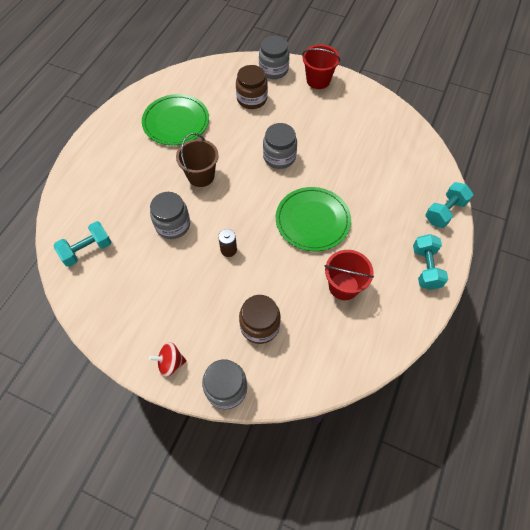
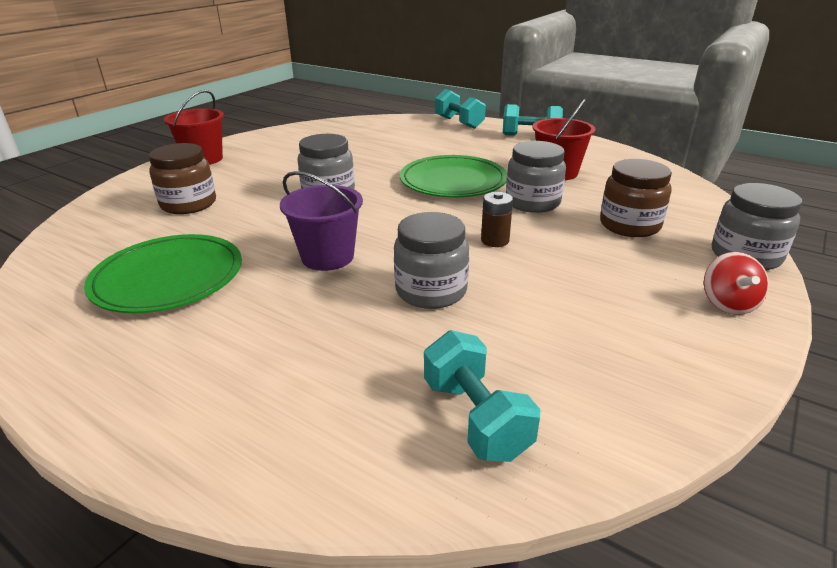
camera: 80 degrees left, 30 degrees down
(201, 176) = (327, 257): brown bucket -> purple bucket
(273, 70) = (144, 184): grey jar -> grey jar (532, 202)

